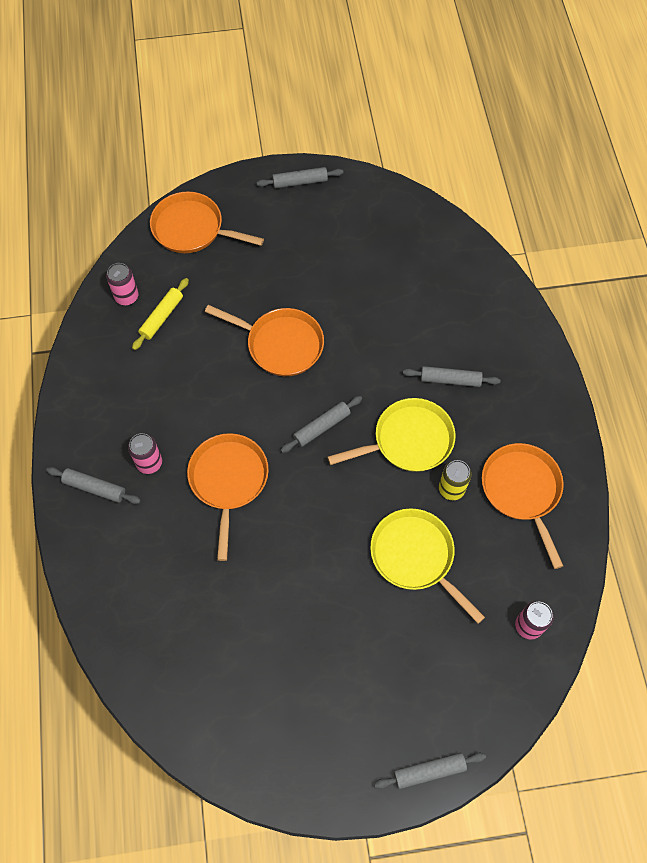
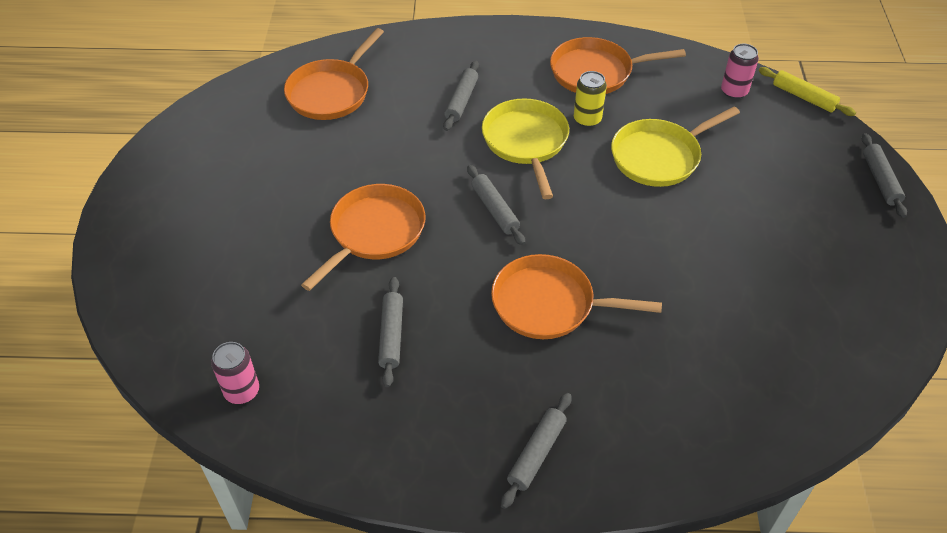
camera: 80 degrees left, 15 degrees down
(149, 463) = (510, 385): pink can -> none
(162, 317) = (291, 352): yellow rolling pin -> yellow rolling pin (803, 97)
(192, 229) = (161, 304): orange pan -> orange pan (331, 92)
(300, 182) = (143, 185): grey rolling pin -> grey rolling pin (391, 335)

